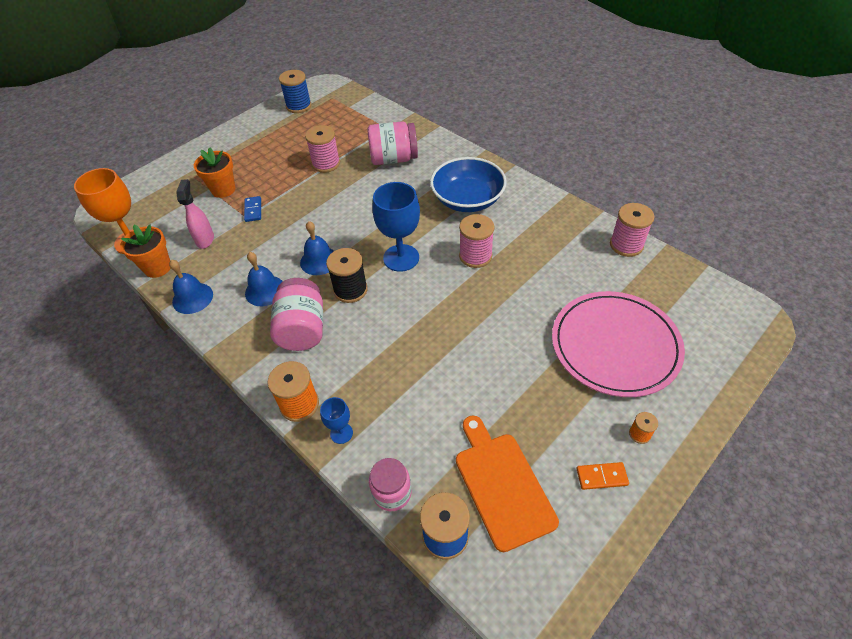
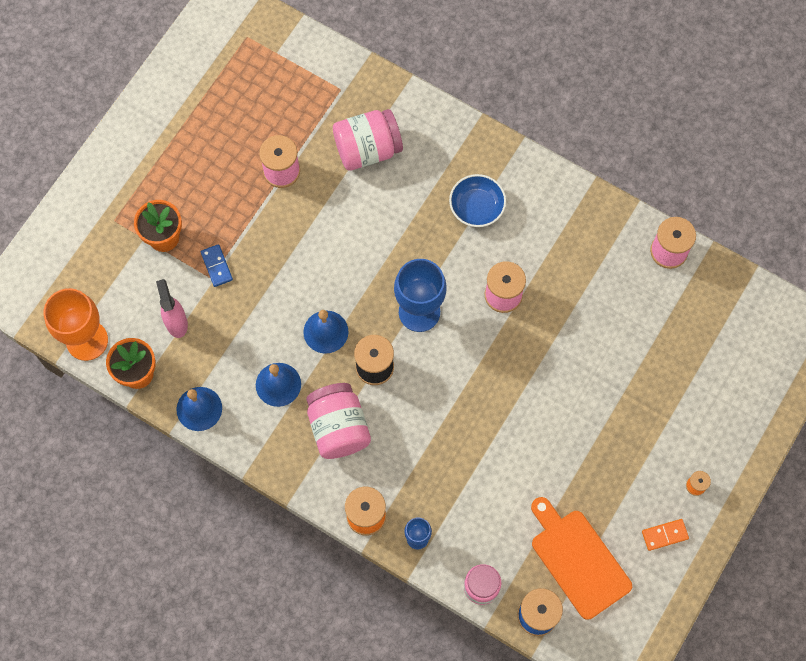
camera: 15 degrees left, 20 degrees up
(298, 106) = (205, 61): blue spool -> none
(467, 199) = (476, 207): blue bowl -> blue bowl, size x0.62
(615, 345) = (666, 390): pink plate -> none

